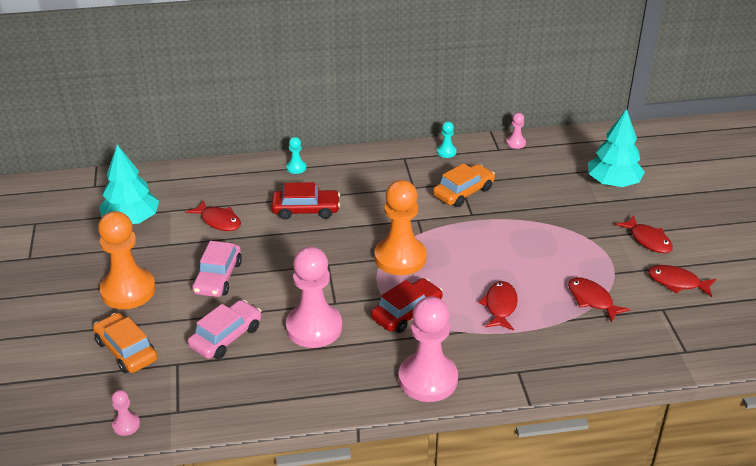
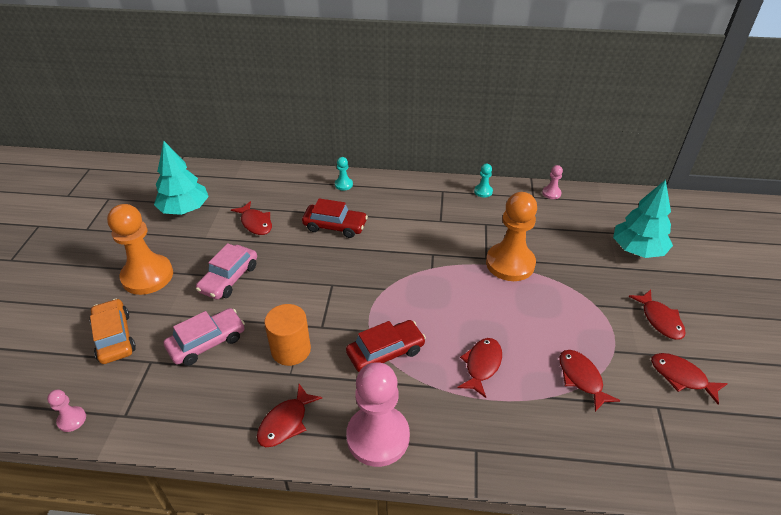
camera: 15 degrees right, 5 degrees up
(314, 327) = (291, 350): pink pawn -> orange cylinder
(337, 385) = (286, 422): none -> red fish
(400, 258) = (401, 291): orange pawn -> orange pawn (510, 263)
(463, 192) = (486, 234): orange car -> none

